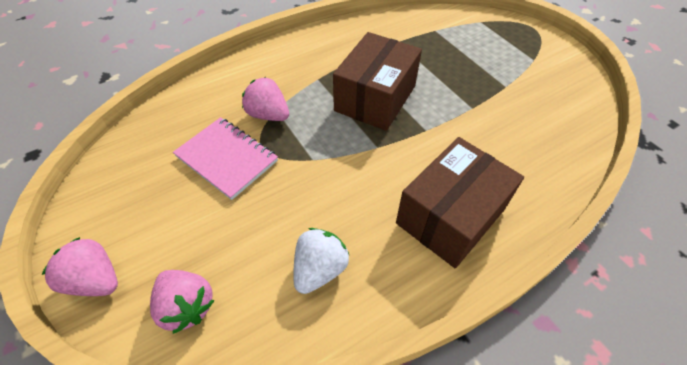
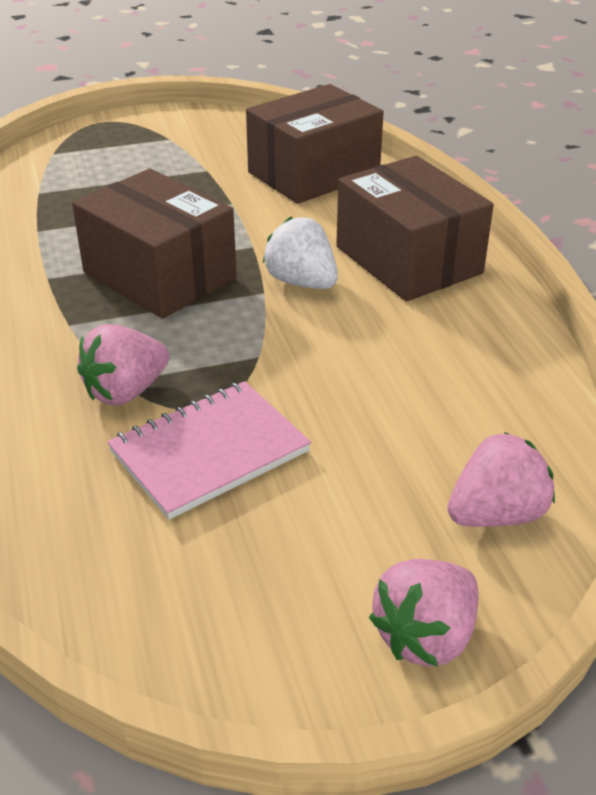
camera: 75 degrees left, 15 degrees down
(319, 269) = (461, 376): white strawberry -> white strawberry (302, 282)
(539, 139) = (314, 173): none -> brown box

